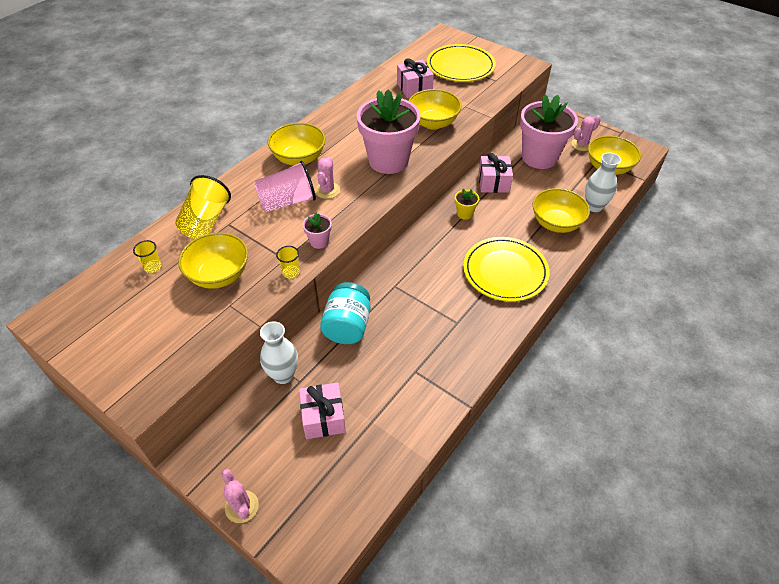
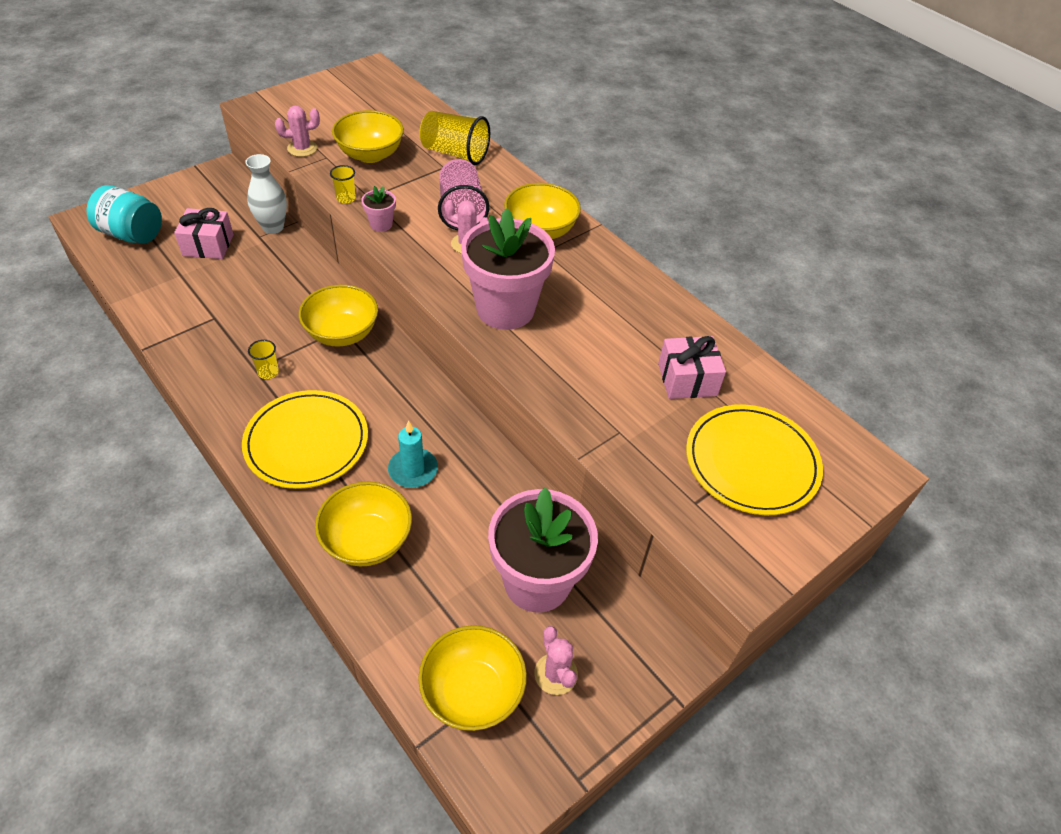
camera: 100 degrees right, 0 degrees up
(153, 267) = (405, 119): yellow cup -> yellow cup (268, 372)
(242, 506) = (161, 190): pink cactus -> pink cactus (302, 148)
(347, 326) = (305, 279): turquoise jar -> turquoise jar (132, 234)
(433, 123) = (582, 378): yellow bowl -> yellow bowl (342, 333)
(464, 214) = (436, 431): yellow flower pot -> none
(493, 182) = (493, 489): pink gift -> none
(499, 217) = (413, 470): none -> turquoise candle
(594, 206) = (381, 615): white vase -> none

